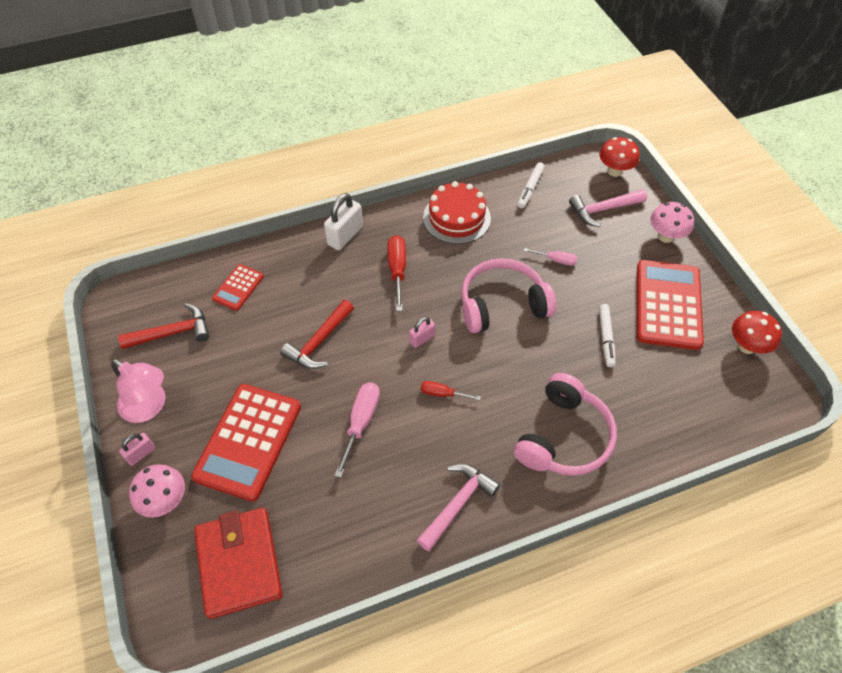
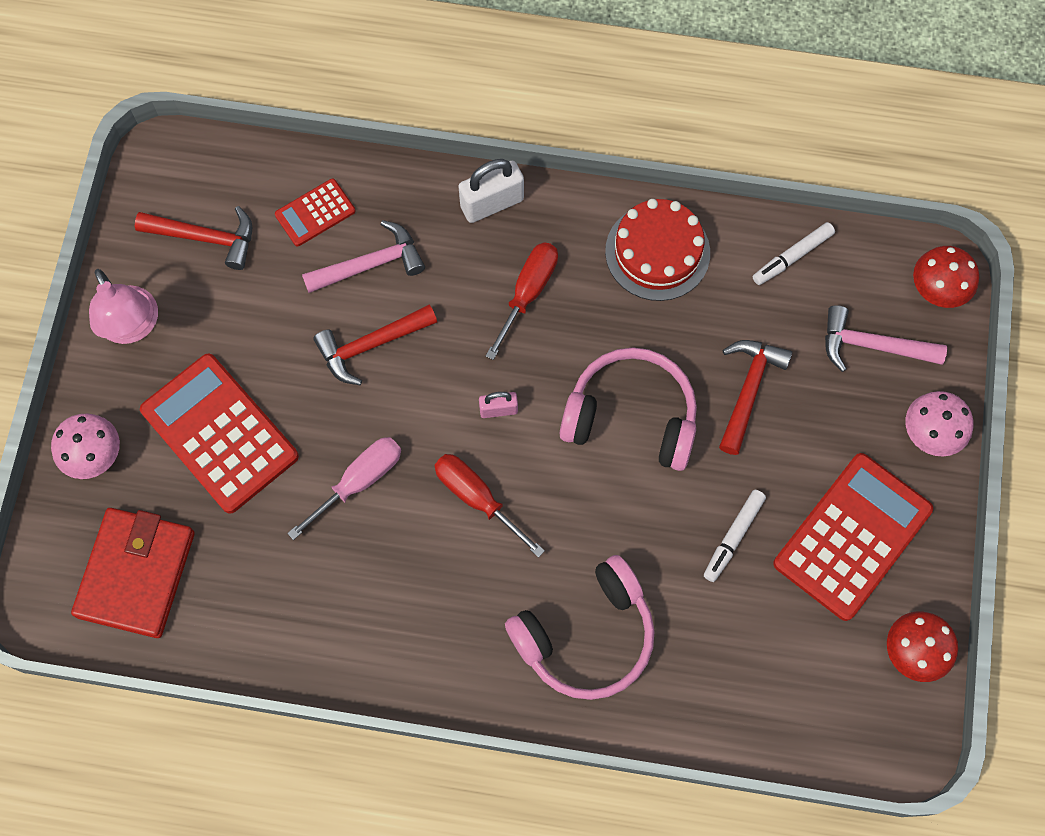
camera: 30 degrees right, 15 degrees up
(141, 454) = (96, 383): pink padlock -> none
(248, 441) = (219, 433): red calculator -> red calculator turned 90 degrees clockwise
(442, 394) = (477, 498): red screwdriver -> red screwdriver, size x1.67
(458, 503) = (409, 644): pink hammer -> pink hammer (371, 264)
(556, 260) = (748, 389): pink screwdriver -> red hammer

